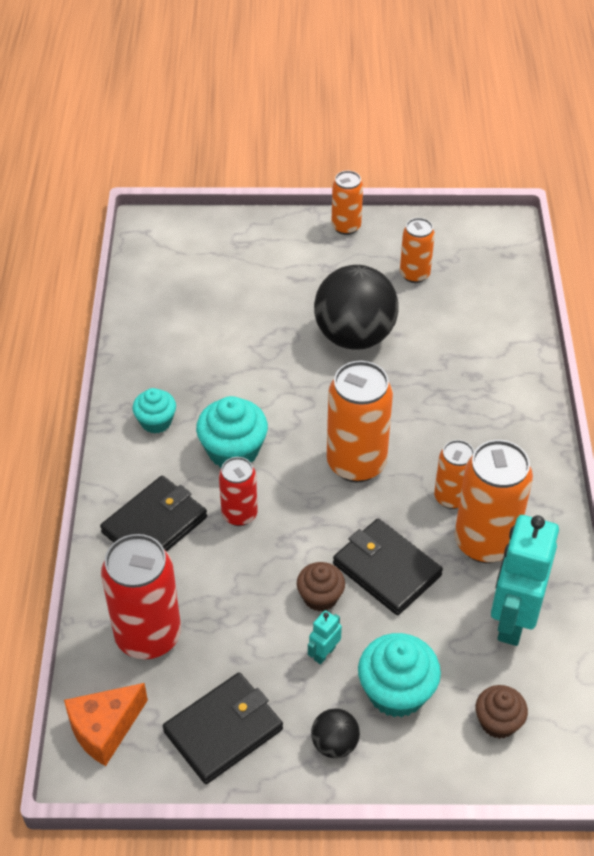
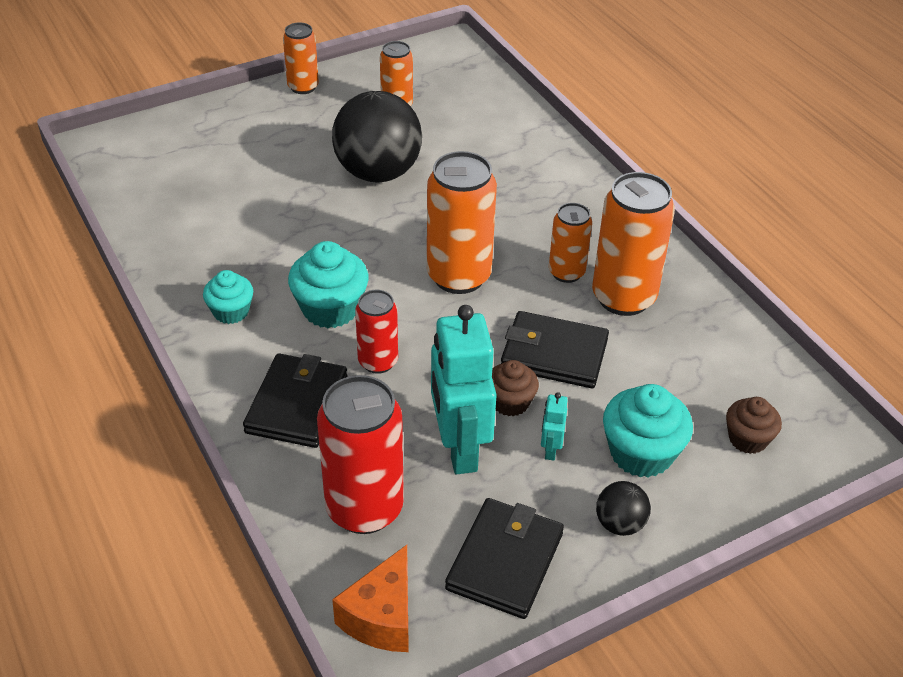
camera: 30 degrees left, 5 degrees down
(512, 619) = (695, 350): turquoise robot -> turquoise robot (459, 448)

